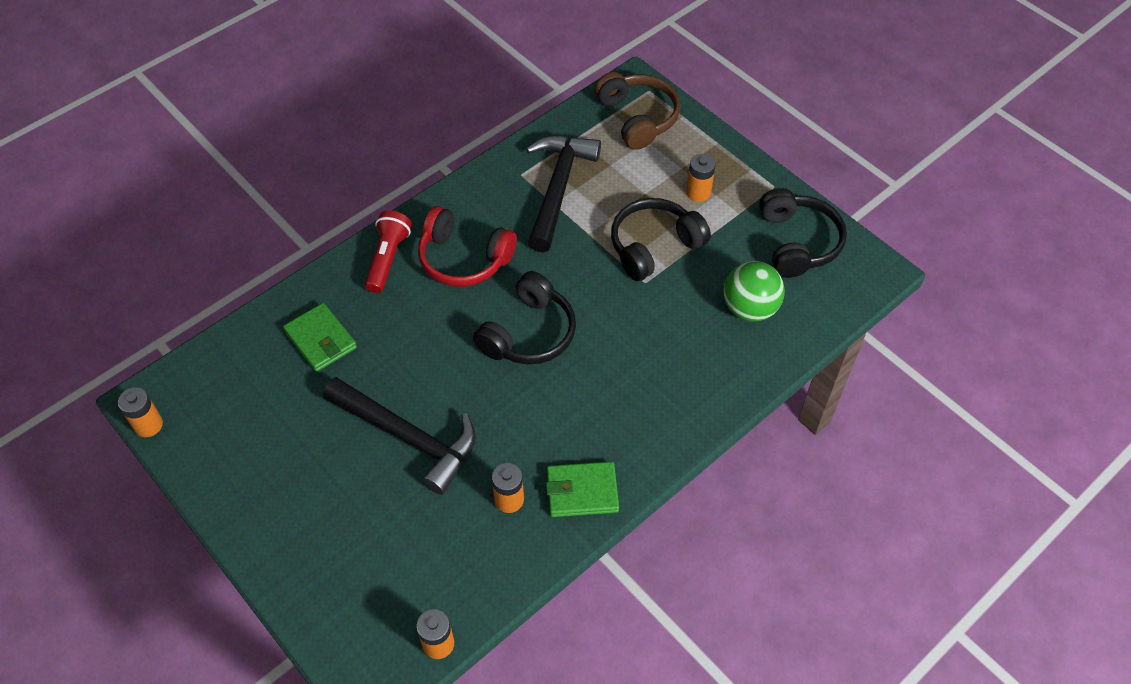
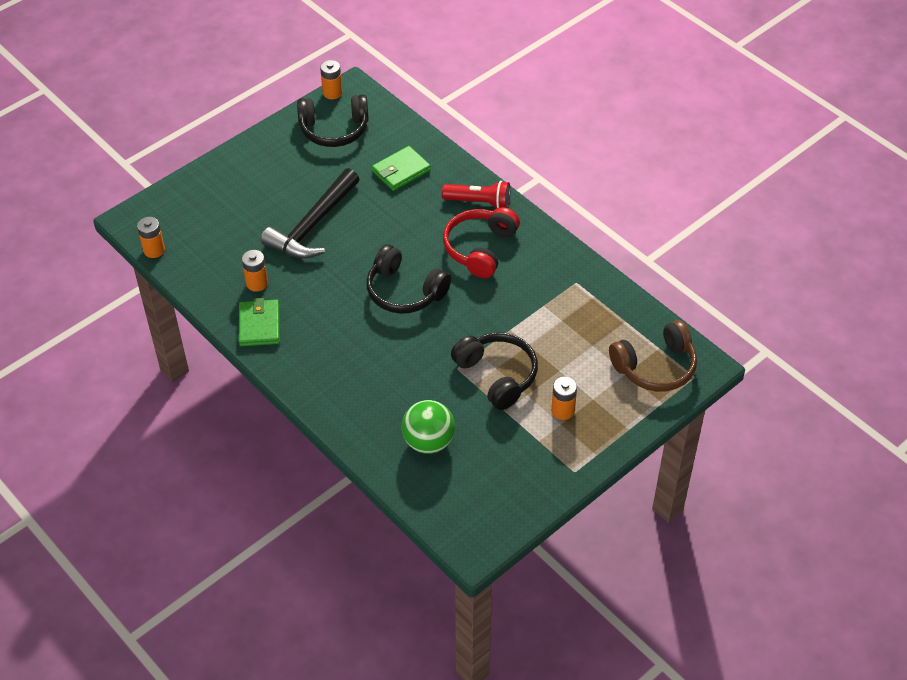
camera: 90 degrees right, 5 degrees down
(558, 189) = (561, 308): black hammer -> none
(797, 242) = (505, 485): black headphones -> black headphones (334, 130)

